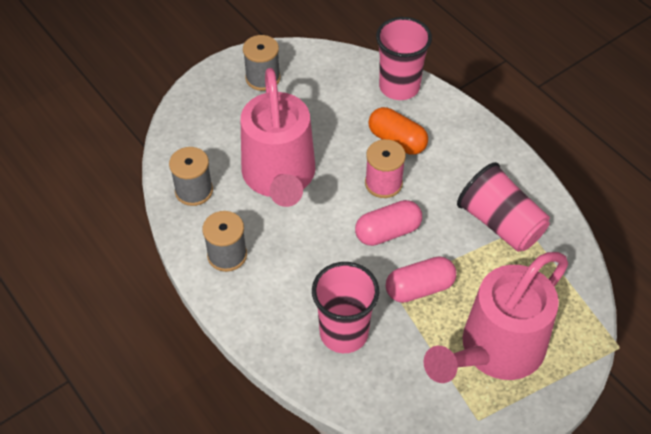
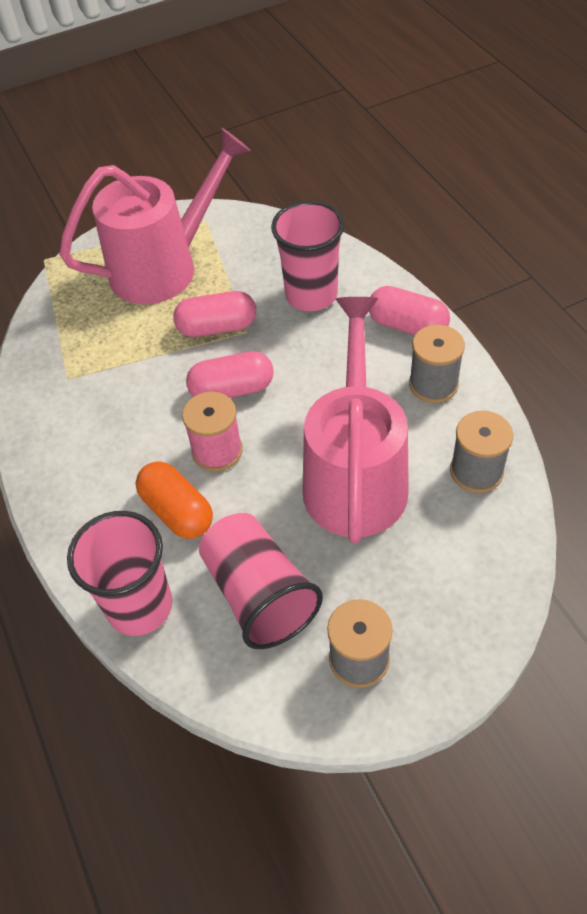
camera: 165 degrees left, 0 degrees up
(252, 309) = (407, 325): none -> pink capsule
(500, 223) = (95, 384): pink cup -> pink cup (259, 594)

